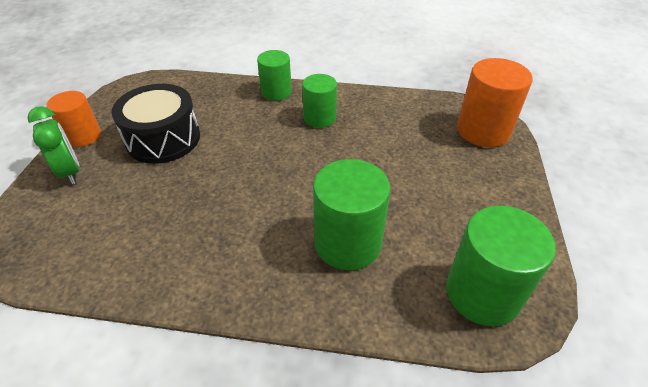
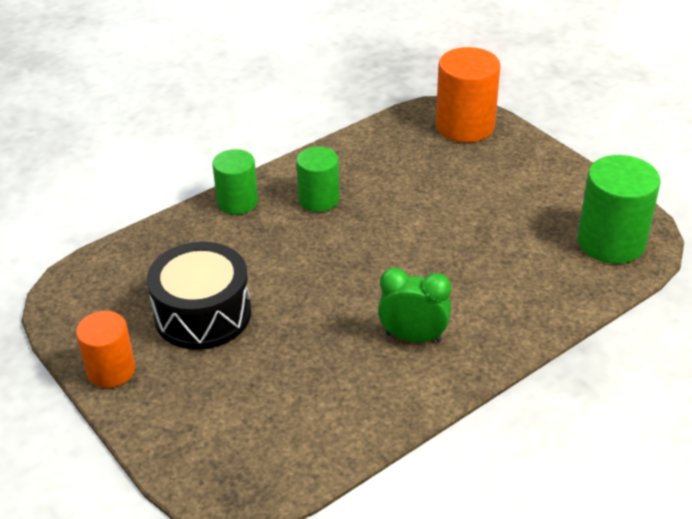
camera: 45 degrees left, 5 degrees down
(70, 172) = (164, 403): green clock -> green clock (413, 337)
(348, 243) = (490, 276): green cylinder -> none

